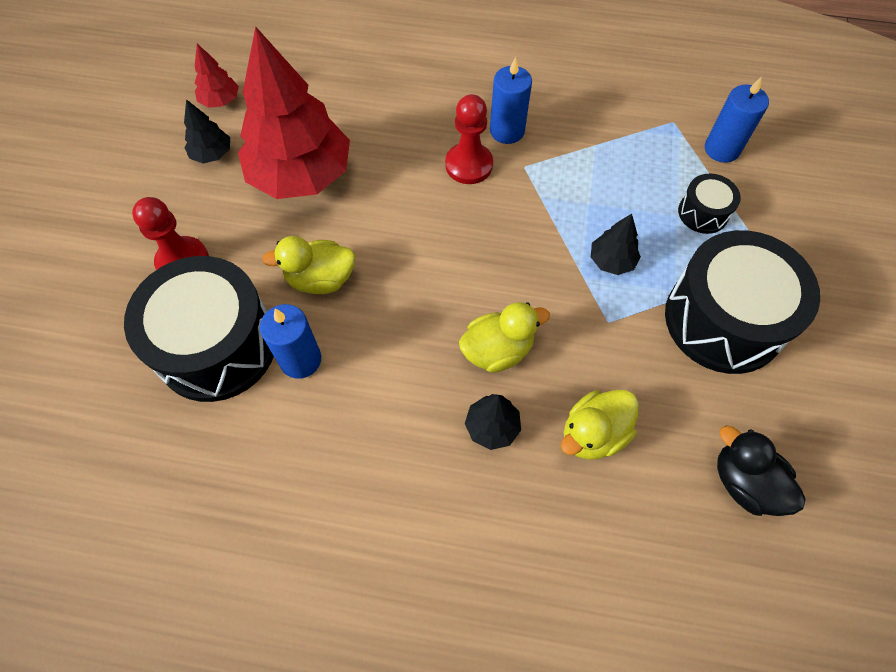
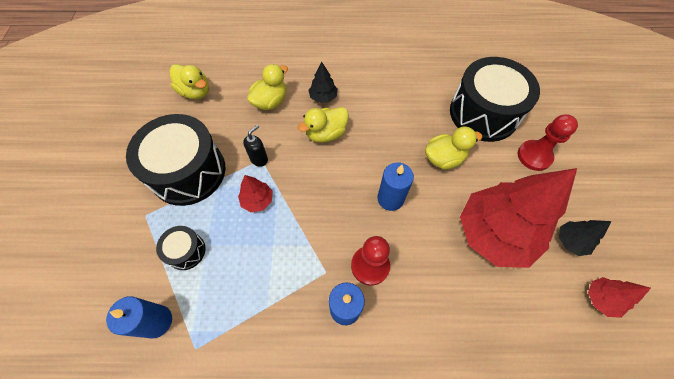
camera: 170 degrees right, 0 degrees up
(300, 360) = (434, 113): blue candle -> blue candle (390, 199)
(611, 261) = (257, 200): black tree -> red tree
(611, 323) = (259, 159): none -> black soap dispenser
(745, 483) = (195, 92): black duck -> yellow duck

